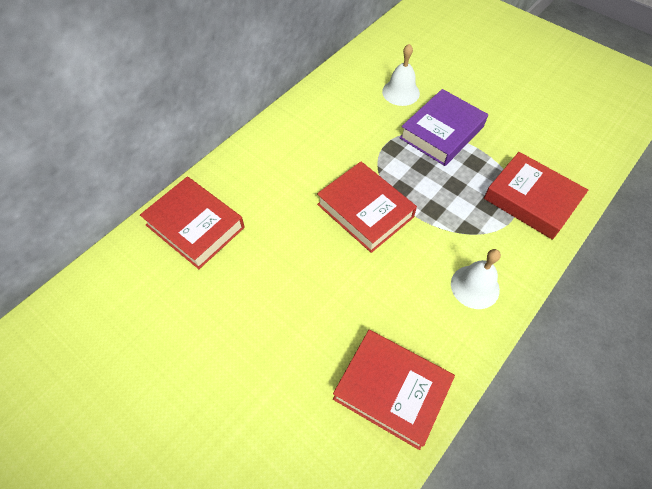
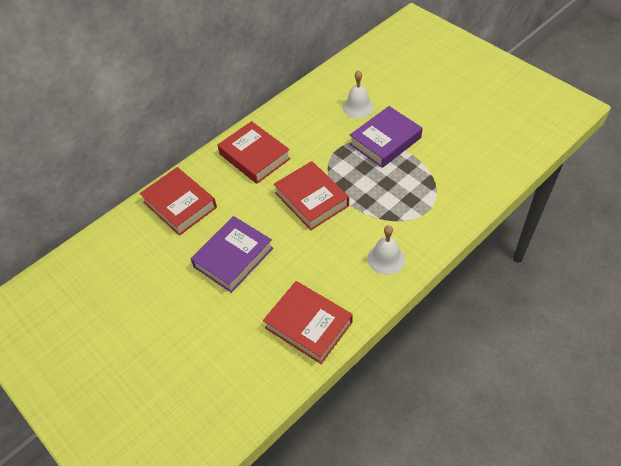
camera: 10 degrees right, 5 degrees down
(275, 297) = (233, 257): none -> purple book
(531, 199) = (447, 197): red book -> red book (254, 156)

